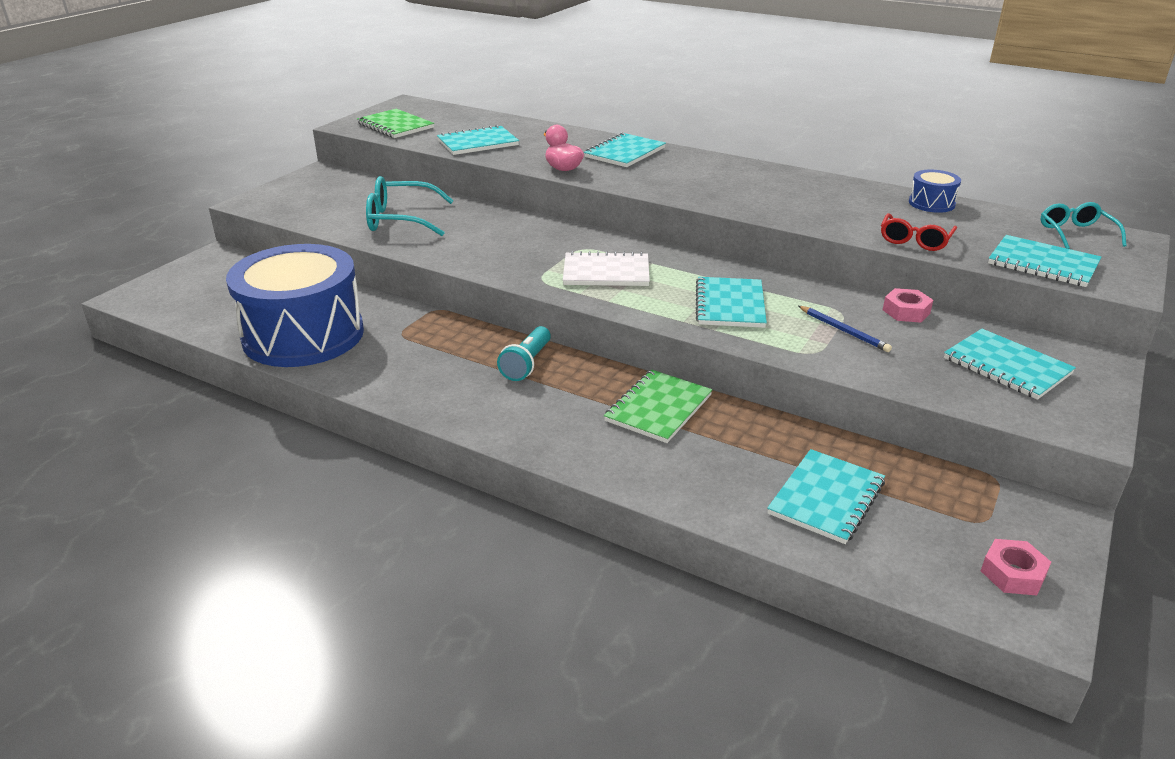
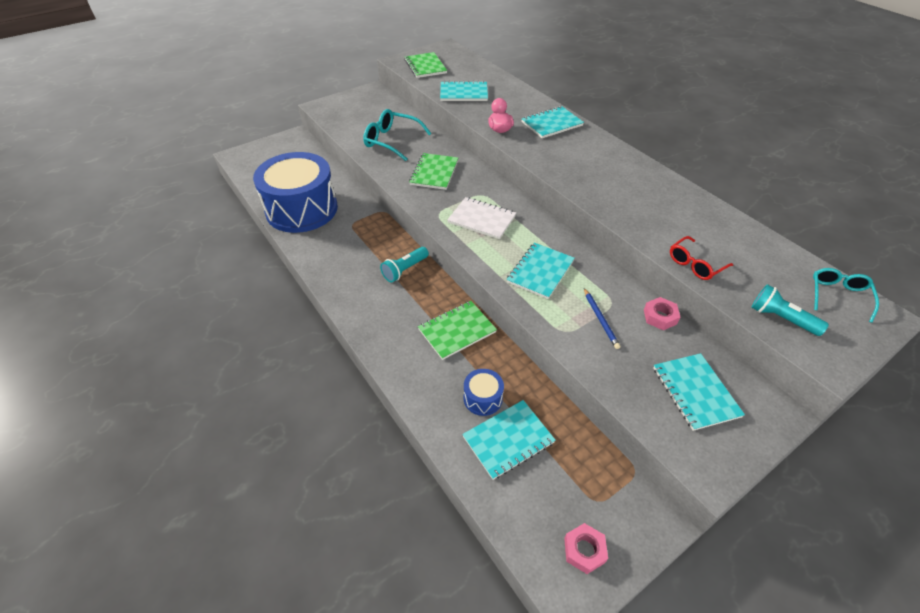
camera: 25 degrees right, 15 degrees up
(495, 240) = (434, 173): none -> green notebook
(931, 203) = (741, 231): blue drum -> blue drum (483, 398)
(1043, 264) = (781, 318): turquoise notebook -> turquoise flashlight

